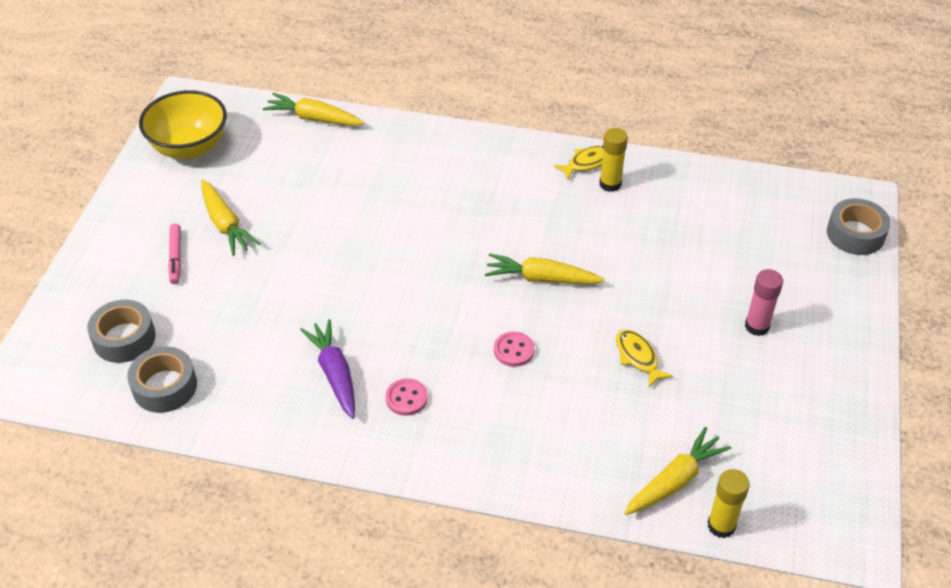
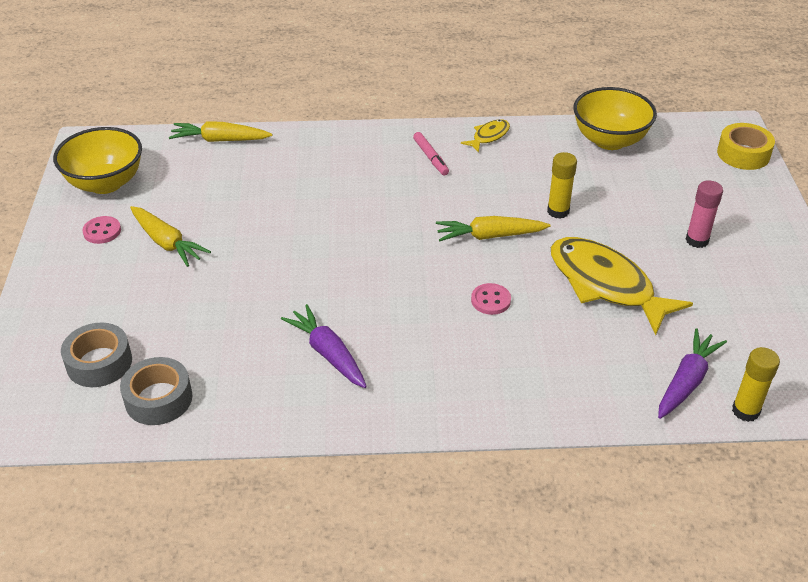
camera: 15 degrees left, 5 degrees down
(176, 257) = (127, 280): pink marker -> pink marker (430, 158)
(406, 398) = (407, 361): pink button -> pink button (102, 231)
(610, 184) = (517, 150): yellow glue stick -> yellow glue stick (558, 211)
(638, 357) = (605, 285): yellow fish -> yellow fish, size x2.15
(674, 480) = (686, 381): yellow carrot -> purple carrot
(714, 191) = (609, 140): none -> yellow bowl
(855, 234) = (743, 154): grey tape -> yellow tape

